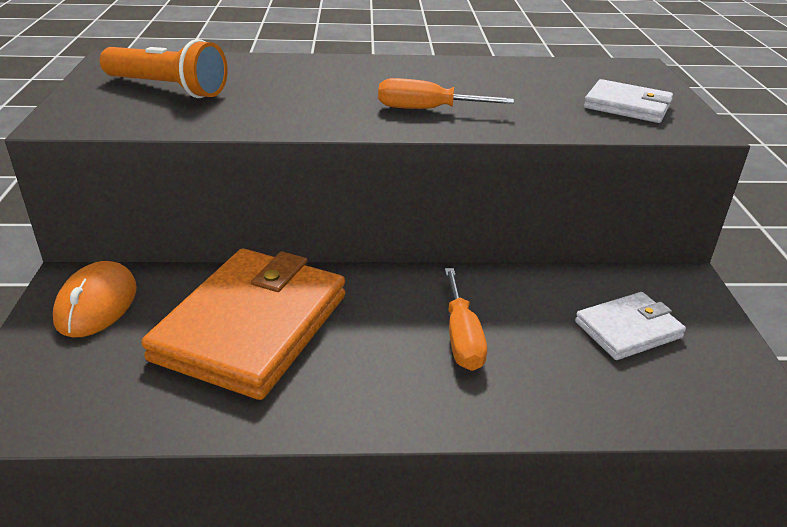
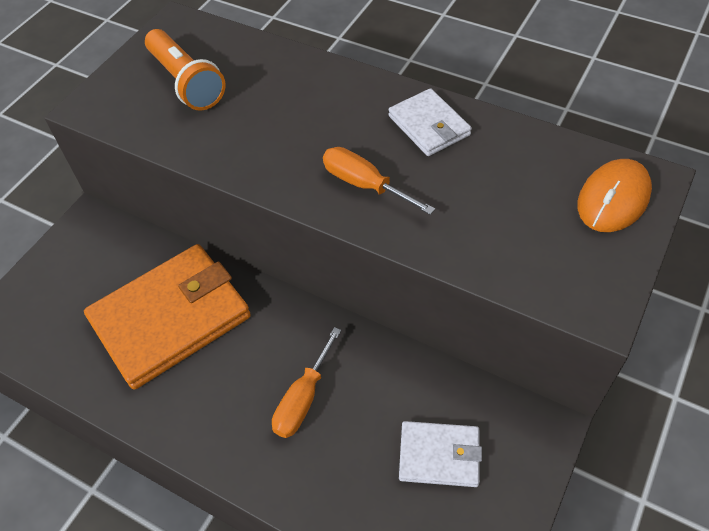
camera: 35 degrees right, 20 degrees up
(97, 304) = (92, 251): orange mouse -> orange mouse (613, 199)
(627, 106) = (561, 246): white wallet -> white wallet (429, 126)

